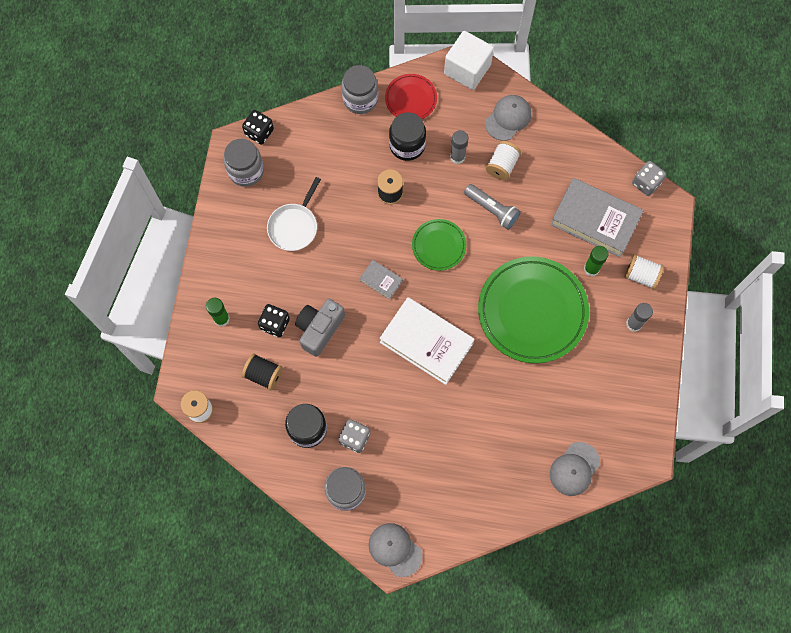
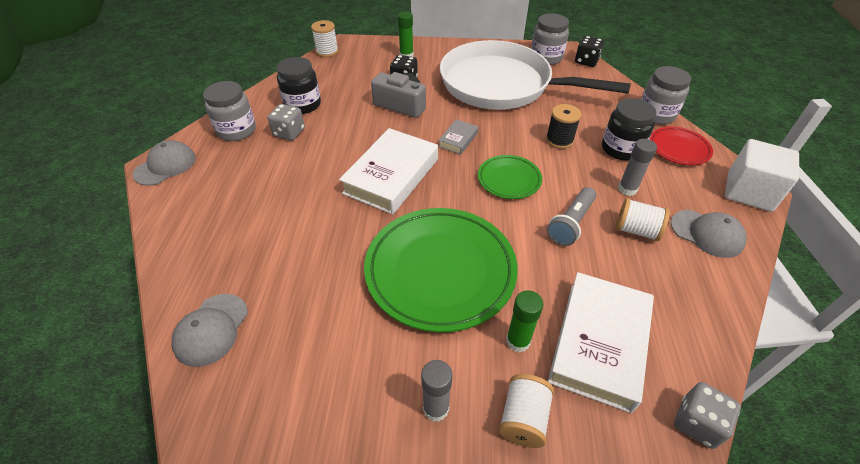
camera: 85 degrees right, 25 degrees down
(263, 374) = (356, 78): black spool -> none
(294, 226) = (501, 85): white pan -> white pan, size x2.30
(574, 469) = (211, 329): grey cap -> grey cap turned 105 degrees counterclockwise
(595, 220) = (599, 343): grey book -> white book

